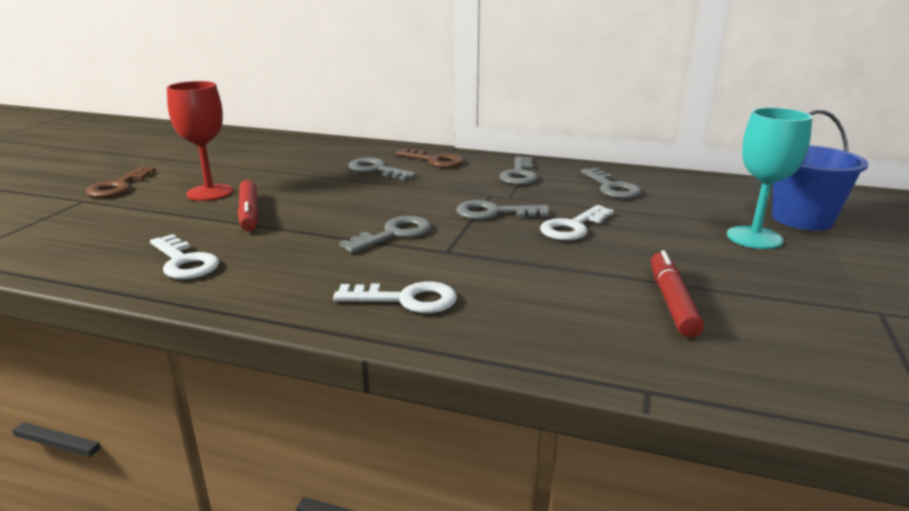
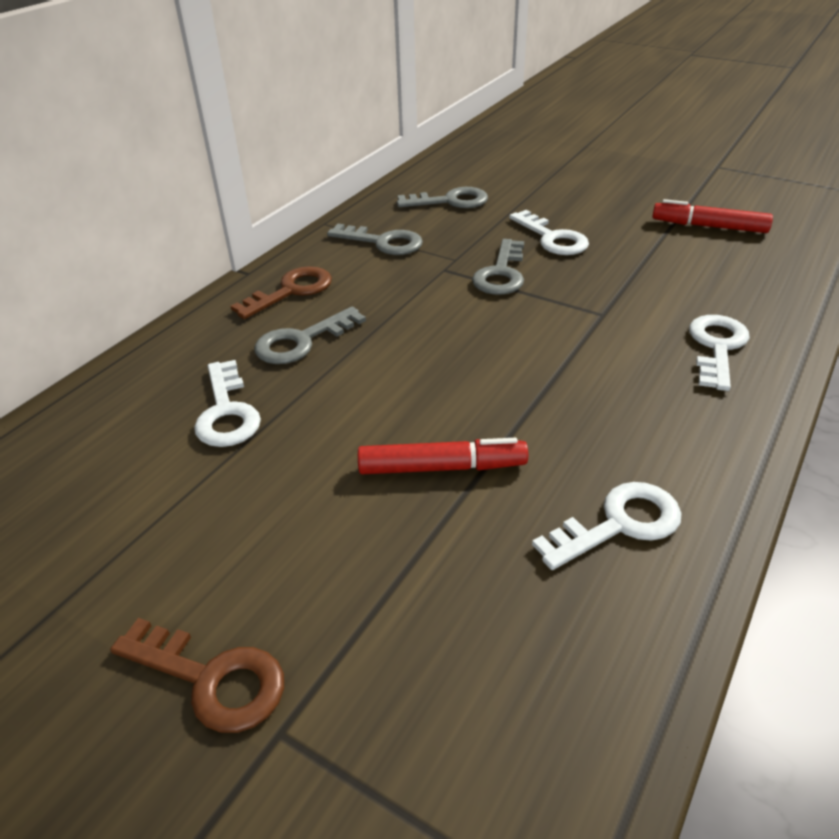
camera: 75 degrees left, 15 degrees up
(210, 192) = (322, 522): red goblet -> none
(303, 164) = (227, 412): none -> white key
(394, 234) = (550, 343): grey key -> none
(754, 237) = (590, 171): turquoise goblet -> none
(802, 219) = (556, 146): blue bucket -> none

